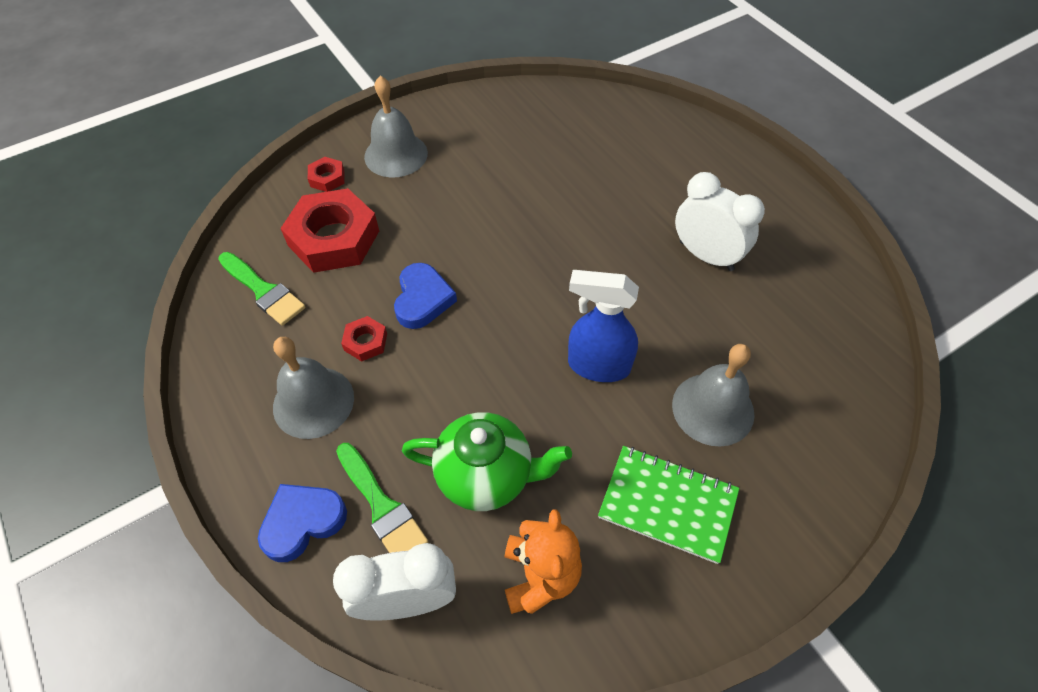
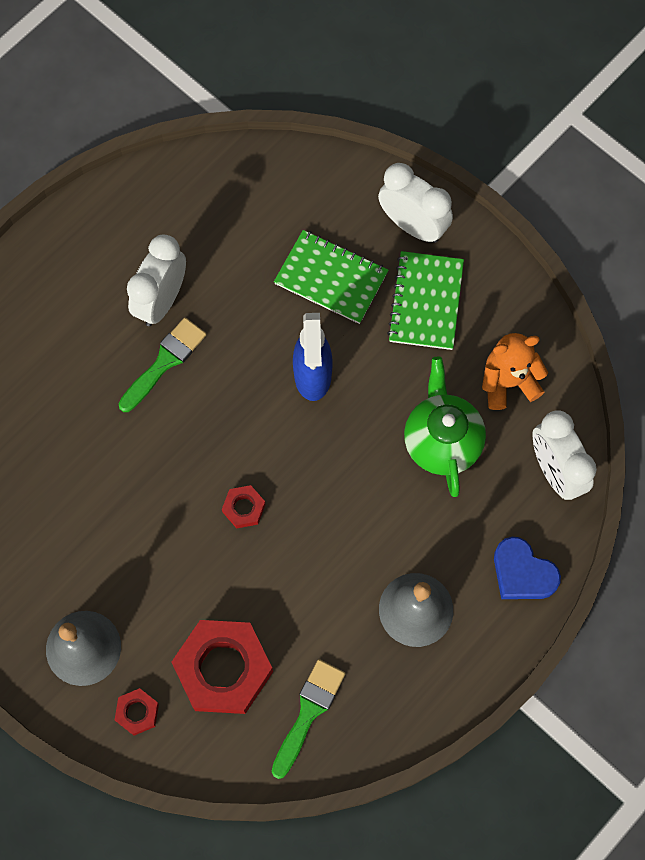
camera: 105 degrees left, 15 degrees up
(365, 342) = (341, 587): red nut -> red nut (244, 508)
(382, 506) = (491, 515): green brush -> green brush (165, 362)
(422, 299) = (279, 550): blue heart -> none
(713, 409) = (331, 278): grey bell -> green notebook
(776, 516) = (413, 225): none -> white clock

